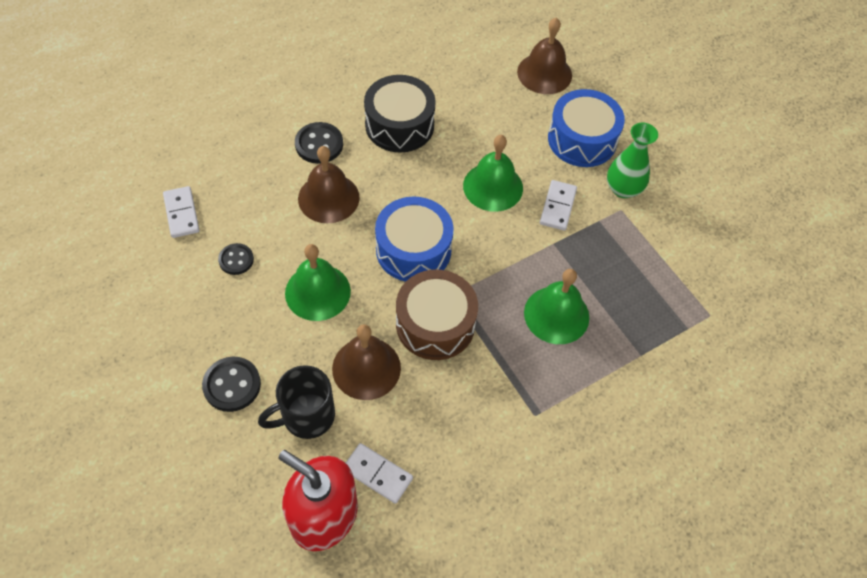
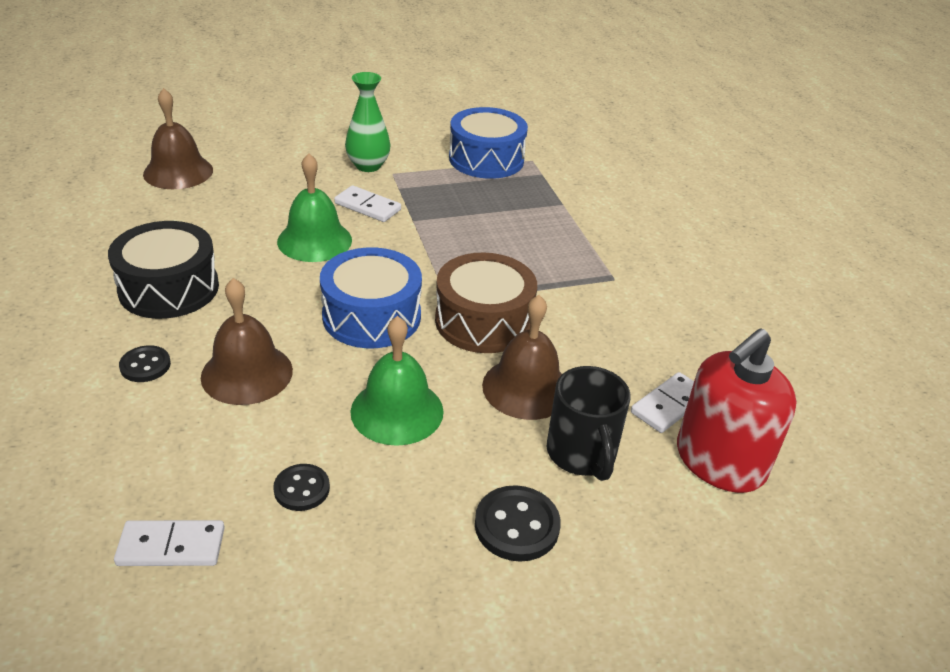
camera: 75 degrees left, 20 degrees down
(319, 144) = (145, 365): black button -> black button, size x0.66
(556, 315) = (501, 239): green bell -> none
(582, 139) = (289, 172): blue drum -> blue drum (486, 159)

